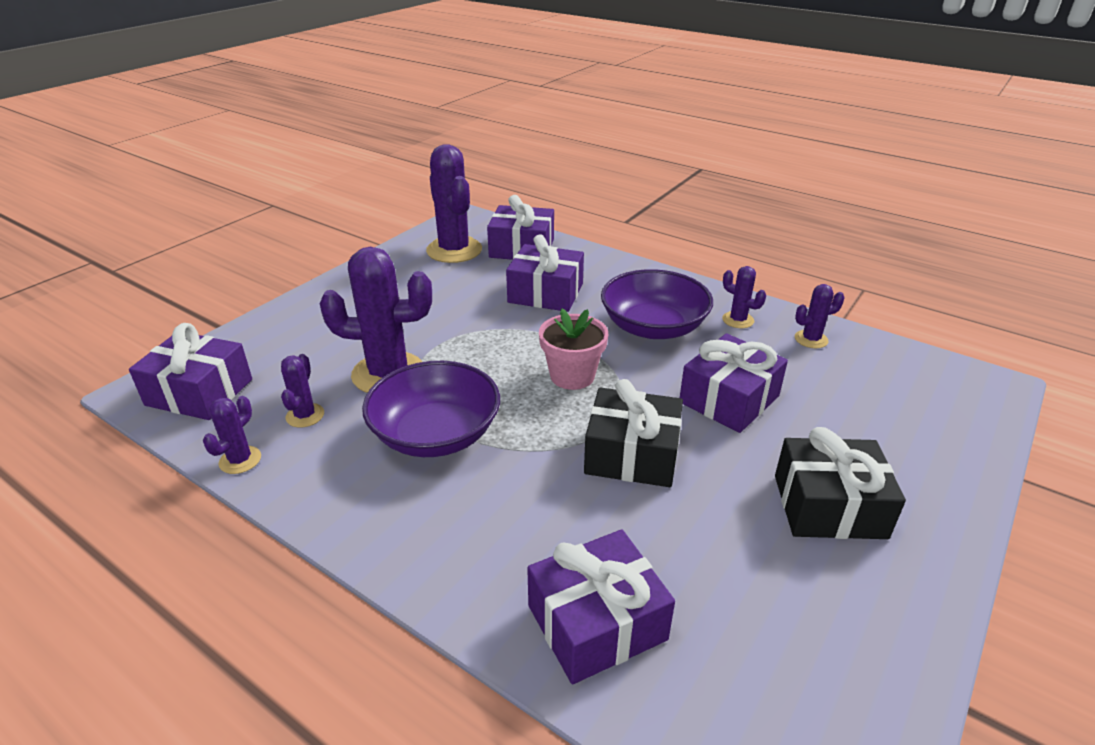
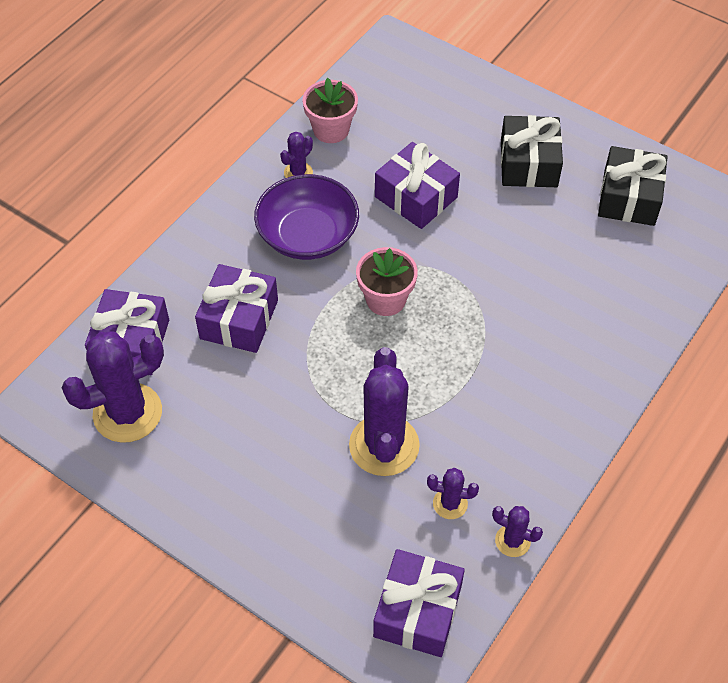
camera: 90 degrees left, 20 degrees up
(435, 434) = (469, 396): purple bowl -> none
(596, 622) = (637, 293): purple gift -> none
(632, 454) = (486, 264): black gift -> black gift (629, 198)
(811, 339) = (331, 130): purple cactus -> pink flower pot

